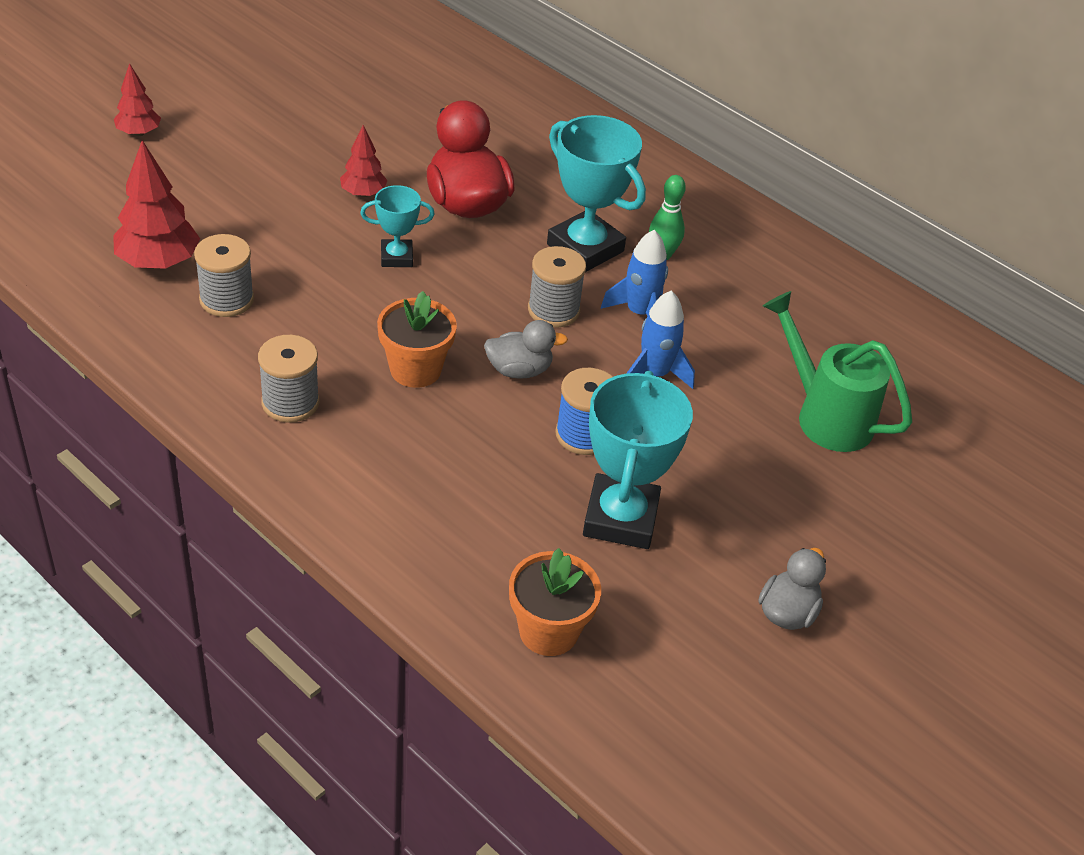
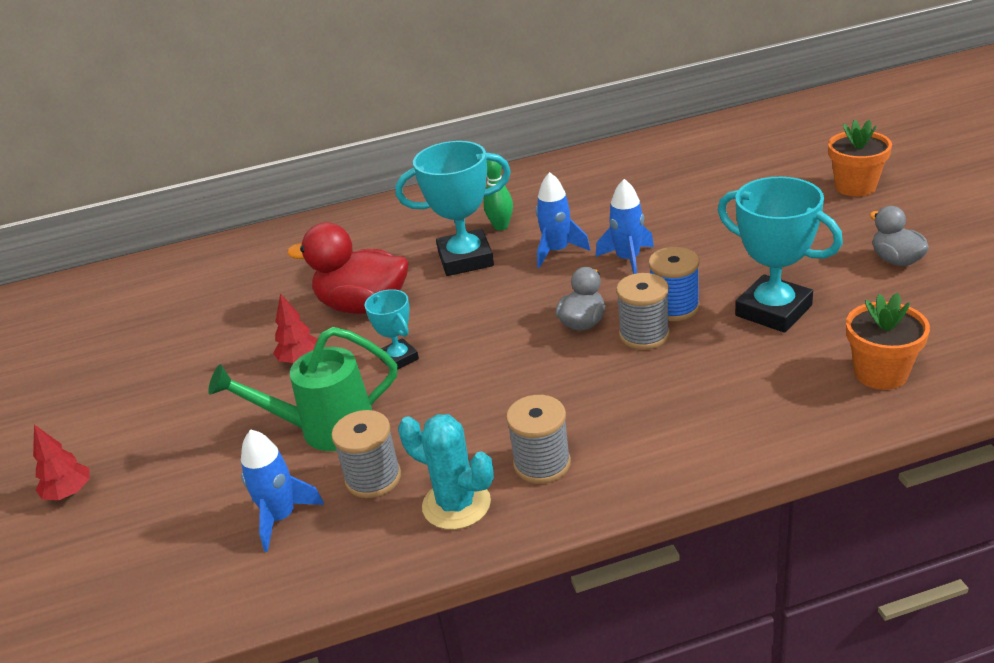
camera: 50 degrees left, 10 degrees down
(158, 262) = (281, 517): red tree -> blue rocket
(215, 363) = (456, 504): none -> turquoise cactus
(396, 257) = (399, 358): turquoise trophy -> turquoise trophy turned 60 degrees counterclockwise
(415, 369) = (547, 378): orange flower pot -> orange flower pot (855, 186)
(553, 310) = (525, 290): grey spool -> grey spool (644, 335)
(825, 416) = (712, 200): green watering can -> green watering can (325, 429)

